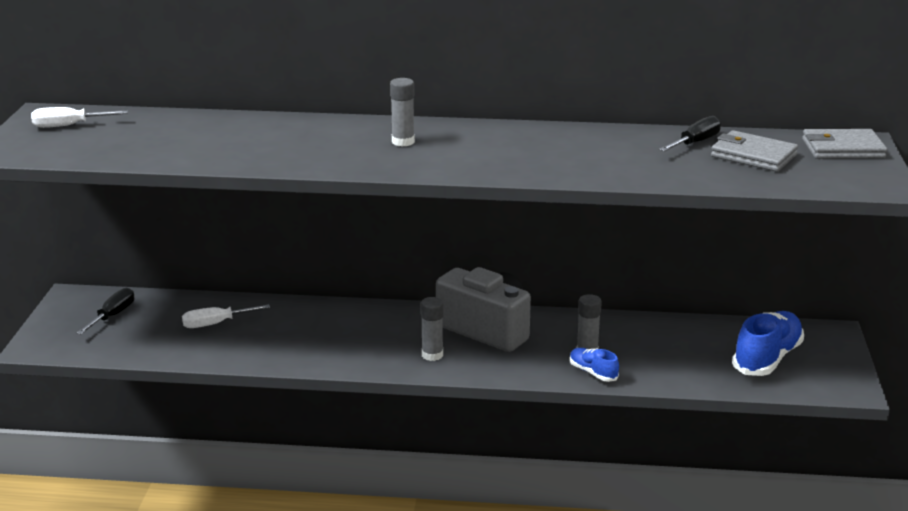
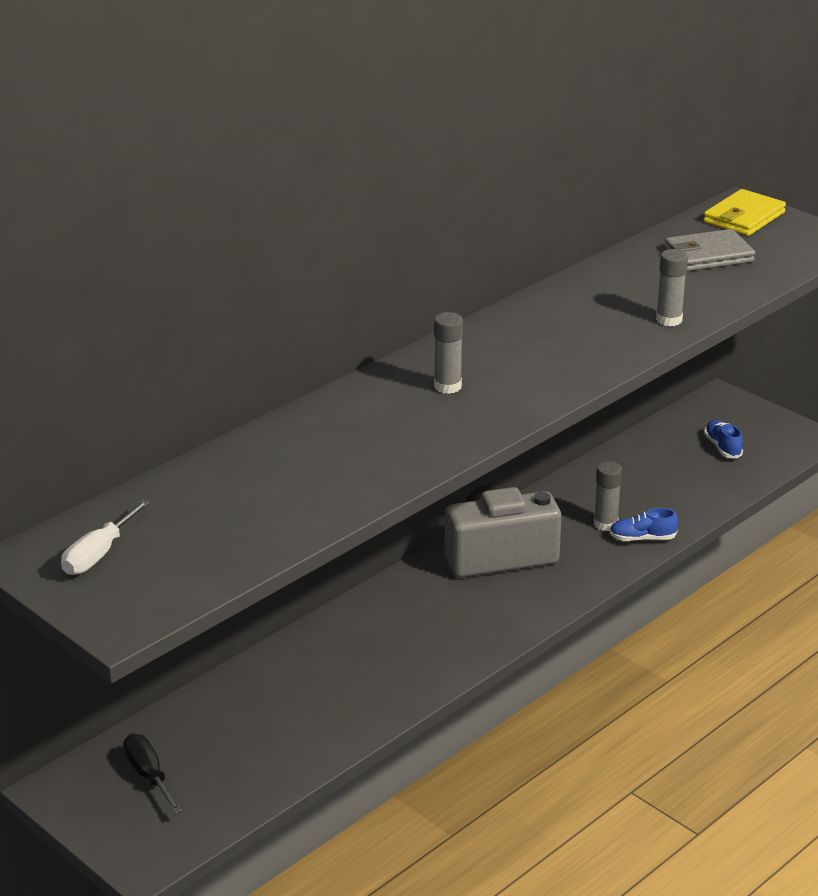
camera: 50 degrees left, 5 degrees up
(215, 324) = (267, 710): white screwdriver -> none
(432, 355) = (505, 607): grey glue stick -> grey glue stick (669, 320)
(695, 143) = (648, 264): black screwdriver -> none
(767, 358) = (722, 447): blue shoe -> blue shoe, size x0.52
(843, 149) = (744, 217): grey wallet -> yellow wallet

